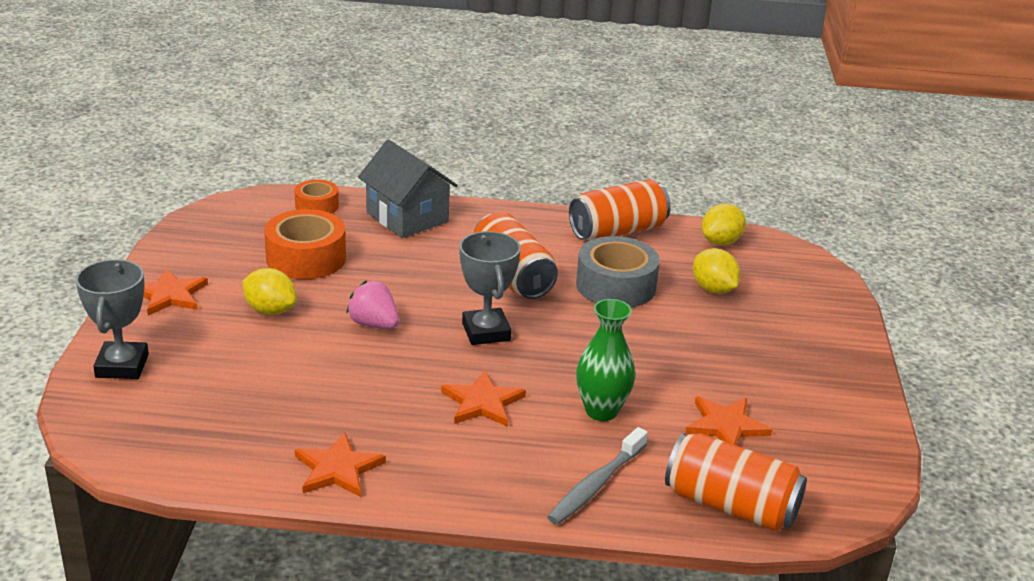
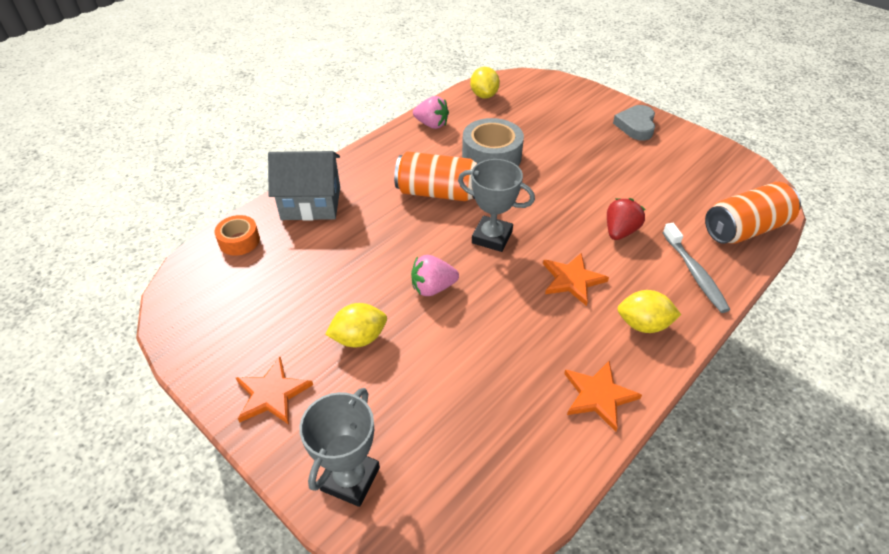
camera: 50 degrees left, 15 degrees up
(122, 366) = (350, 479): grey trophy -> grey trophy turned 75 degrees clockwise
(306, 258) = (306, 282): orange tape -> none
(601, 411) = (620, 231): green vase -> red strawberry
(617, 231) = (431, 124): orange can -> pink strawberry
(713, 289) = (530, 124): yellow lemon -> yellow lemon (643, 325)
(726, 426) = (669, 191): orange star -> none
(825, 364) = (636, 126): none -> grey heart

